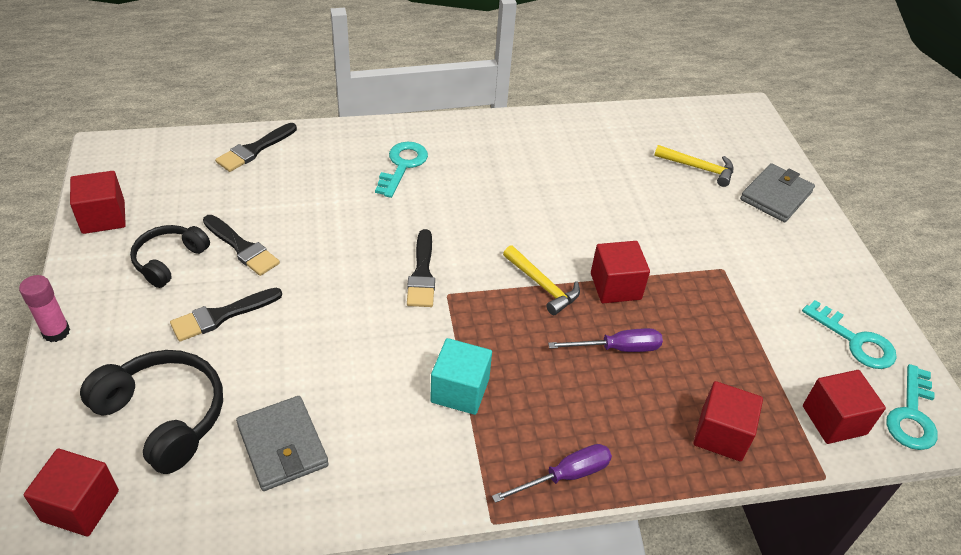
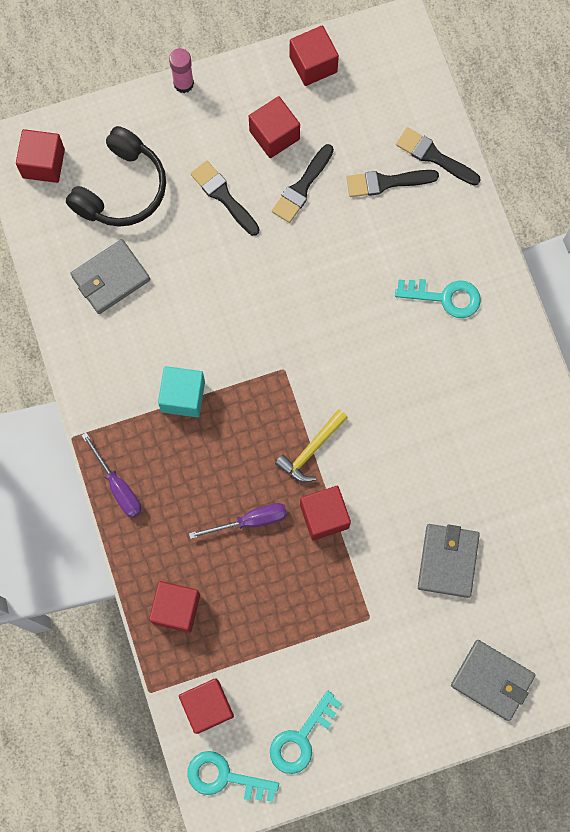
camera: 85 degrees right, 30 degrees up
(169, 260) = (274, 135): black headphones -> red cube
(422, 273) = (303, 343): black brush -> black brush (386, 182)
(617, 348) = (250, 521): purple screwdriver -> purple screwdriver turned 90 degrees counterclockwise
(664, 205) = (448, 561): none -> grey wallet
(699, 168) = (517, 598): yellow hammer -> none

